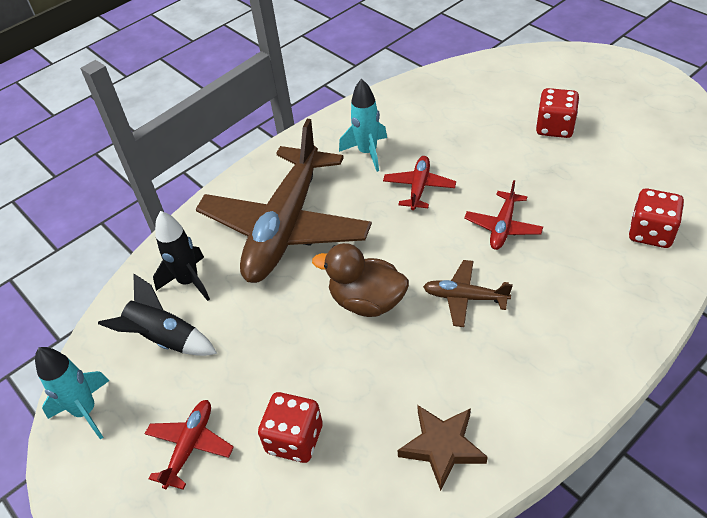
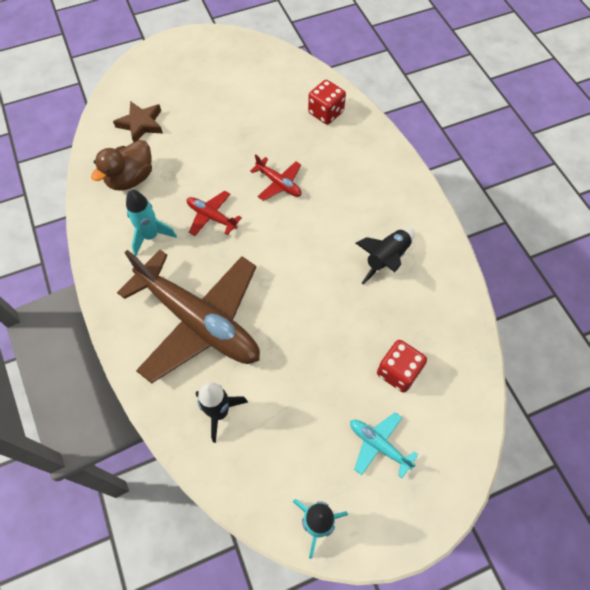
camera: 75 degrees left, 15 degrees up
(164, 339) = (272, 445): black rocket -> black rocket (386, 259)
(190, 446) = (378, 445): red plane -> turquoise plane
(367, 301) = (303, 289): brown duck -> brown duck (131, 178)
(442, 447) = (434, 287): brown star -> brown star (141, 124)
(464, 298) = (328, 230): brown plane -> none
(554, 127) = (203, 113): red dice -> none

